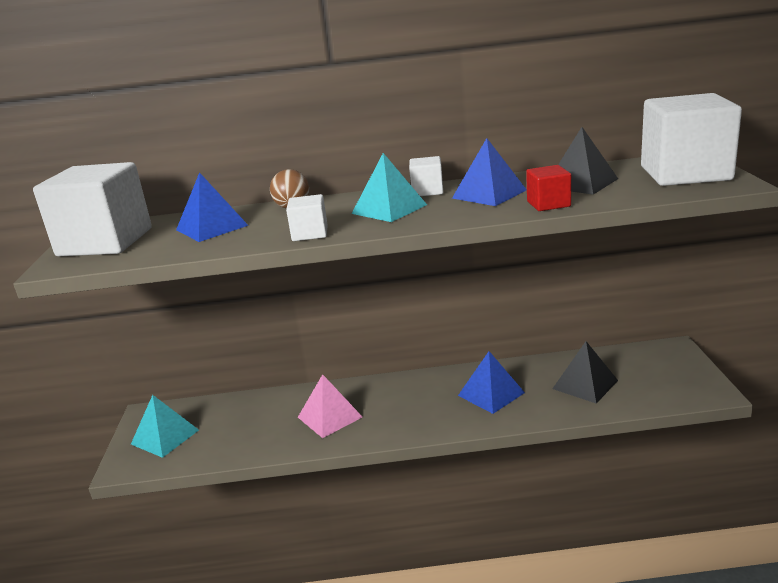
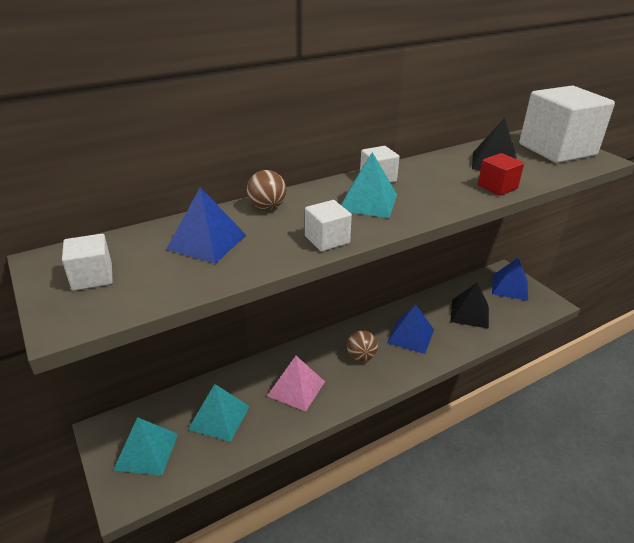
camera: 30 degrees left, 10 degrees up
(105, 242) = (92, 277): white cube -> white cube, size x0.46
(242, 425) = (219, 417): none -> turquoise pyramid
(418, 403) = (361, 356): none -> brown ball
(489, 194) = (436, 178): blue pyramid -> blue pyramid (510, 287)

